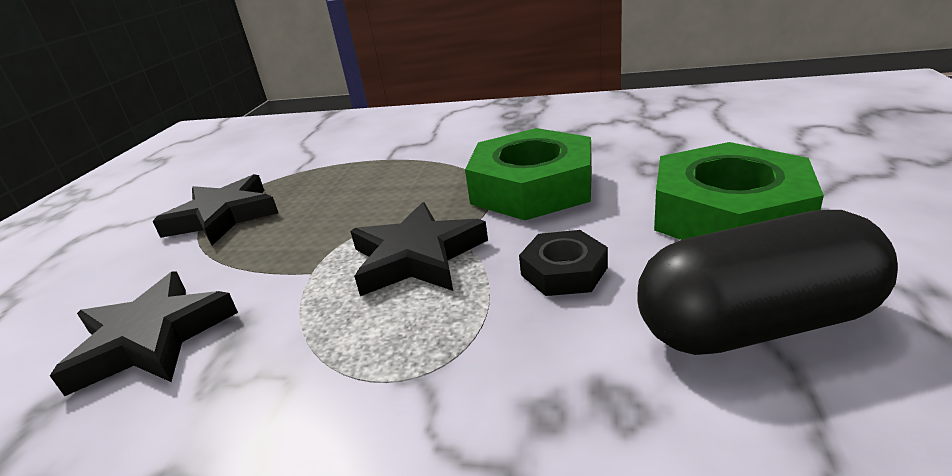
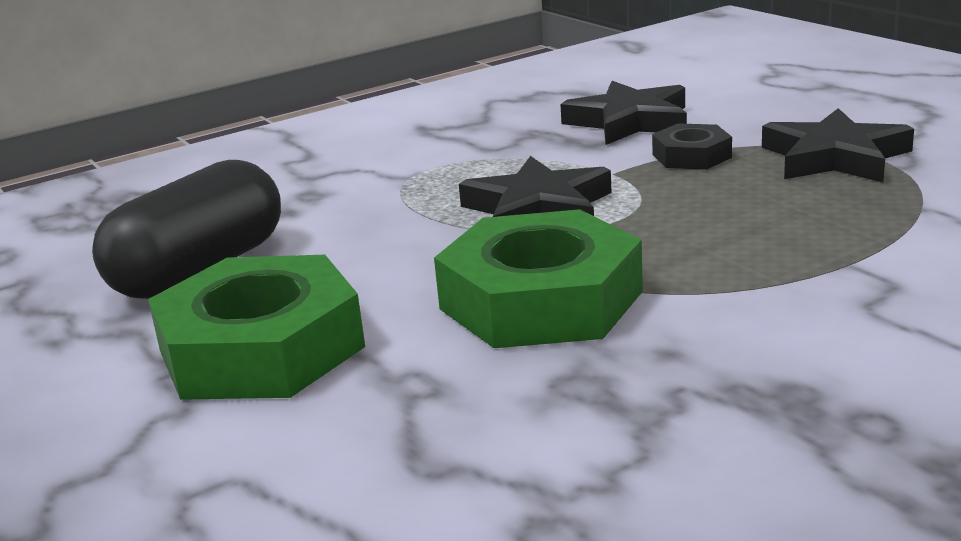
camera: 135 degrees right, 5 degrees down
(564, 271) = (384, 246): black nut -> black nut (691, 156)

